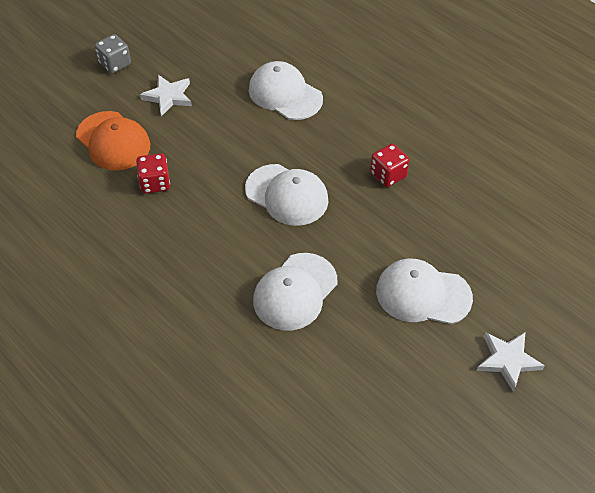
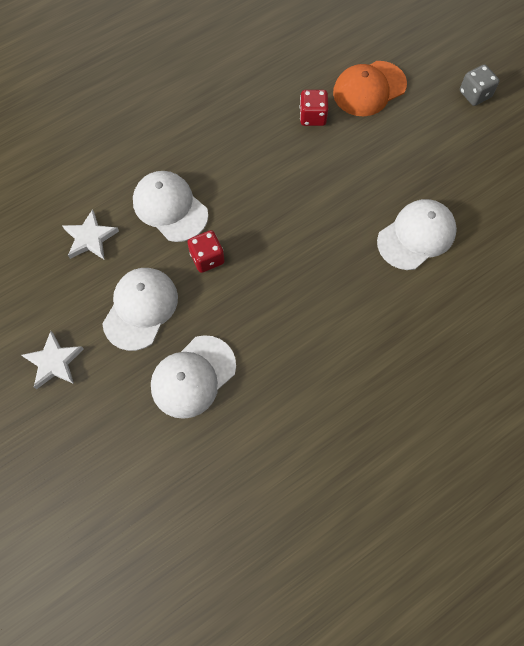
camera: 100 degrees right, 15 degrees up
(168, 97) = (423, 134): white star -> white star (90, 238)
(287, 195) = (279, 217): white cap -> white cap (193, 376)
(388, 175) = (288, 311): red dice -> red dice (207, 258)

